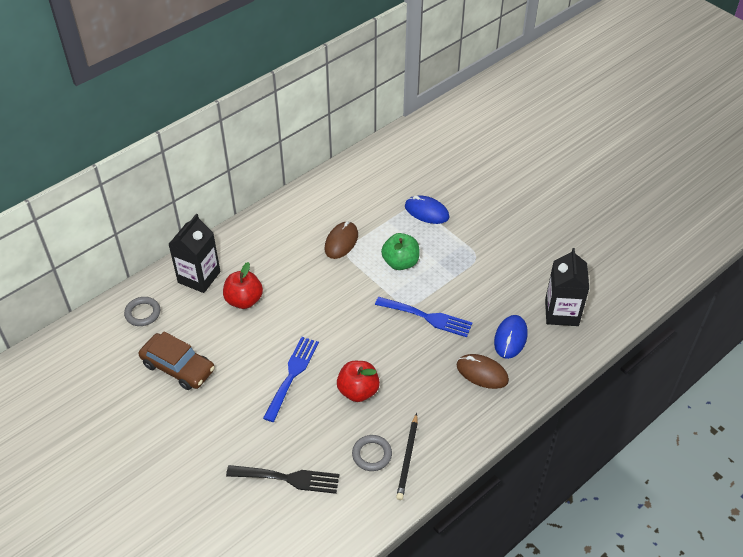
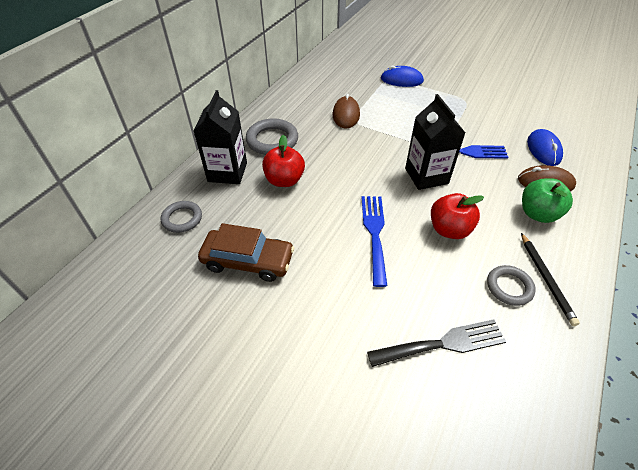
camera: 20 degrees left, 0 degrees up
(255, 253) = (272, 140): none -> grey ring
(400, 262) = (407, 118): green apple -> green apple (538, 214)
(561, 312) = (565, 122): black carton -> black carton (426, 176)

